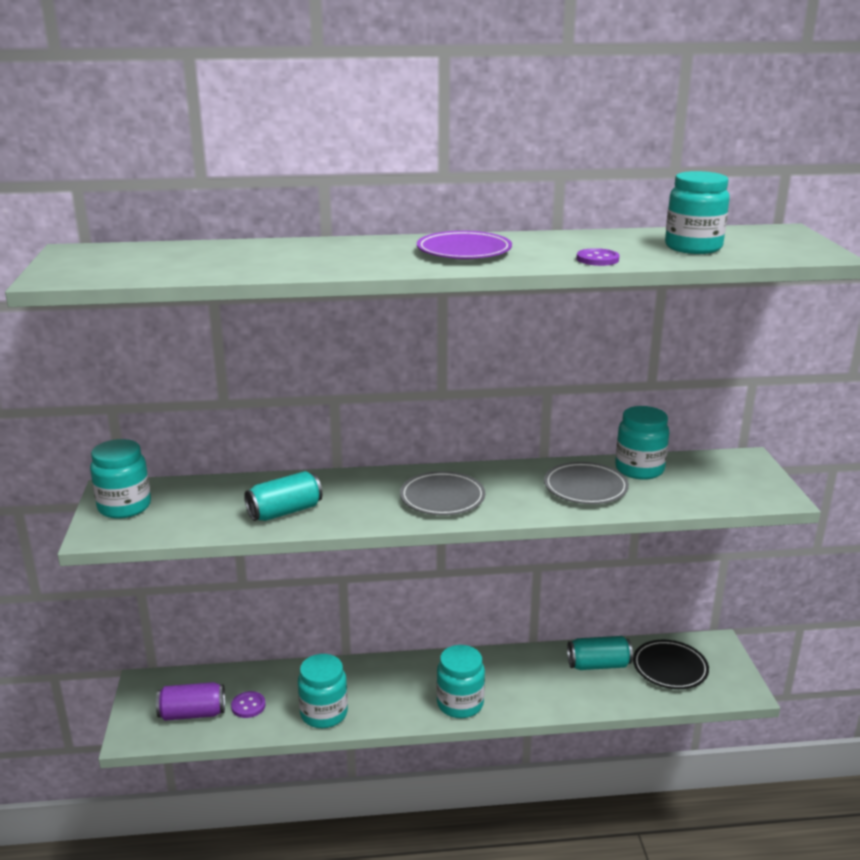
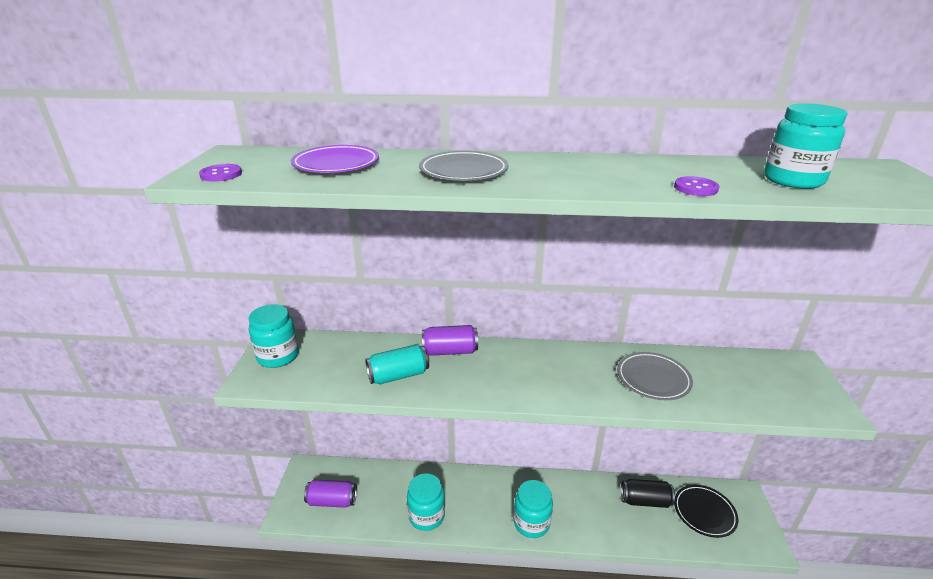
camera: 10 degrees right, 5 degrees up
(248, 706) = (373, 500): purple button -> purple button (221, 174)
(342, 483) = (449, 351): none -> purple can
(442, 498) = (528, 376): grey plate -> grey plate (463, 171)
(464, 251) = (564, 172): purple plate -> purple plate (336, 164)
(598, 665) = (645, 501): turquoise can -> black can
(639, 469) = (701, 364): turquoise jar -> none

